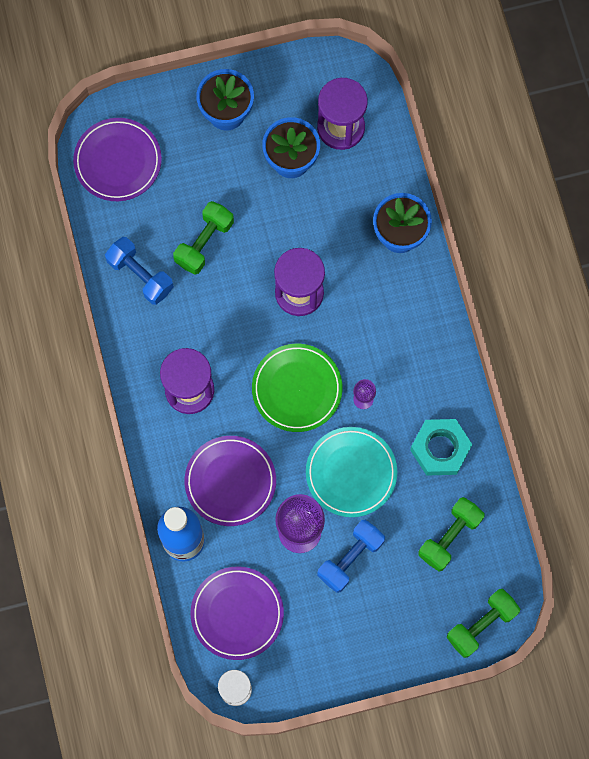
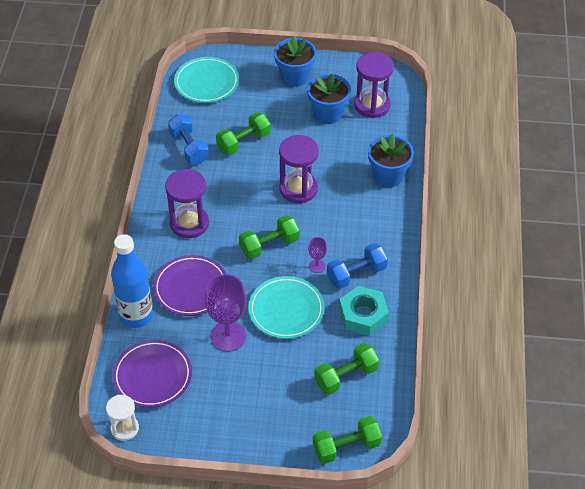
camera: 20 degrees right, 25 degrees down
(118, 161) = (206, 83): purple plate -> turquoise plate
(297, 389) = (269, 245): green plate -> green dumbbell
(350, 558) = (259, 366): blue dumbbell -> blue dumbbell (356, 274)

